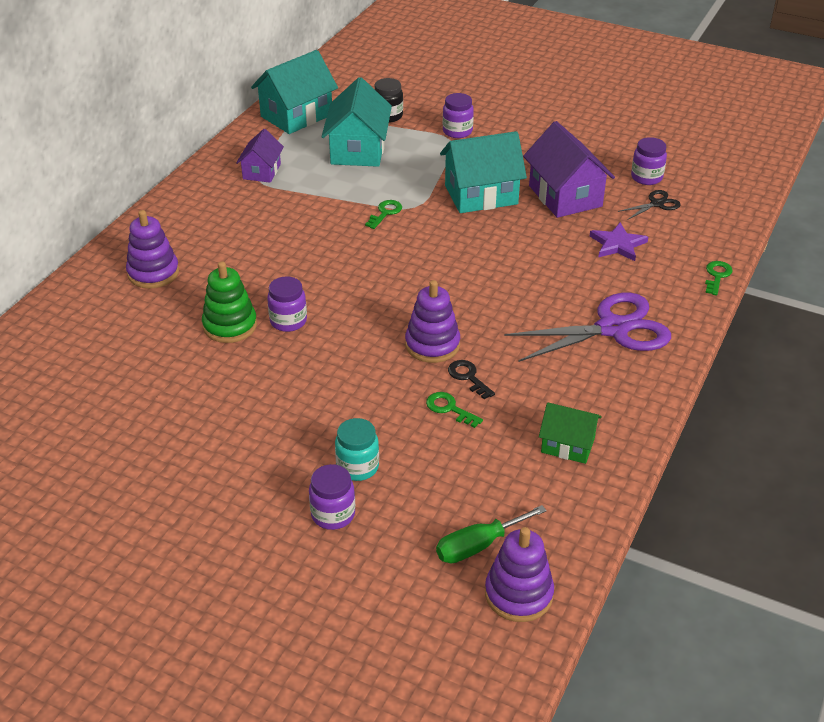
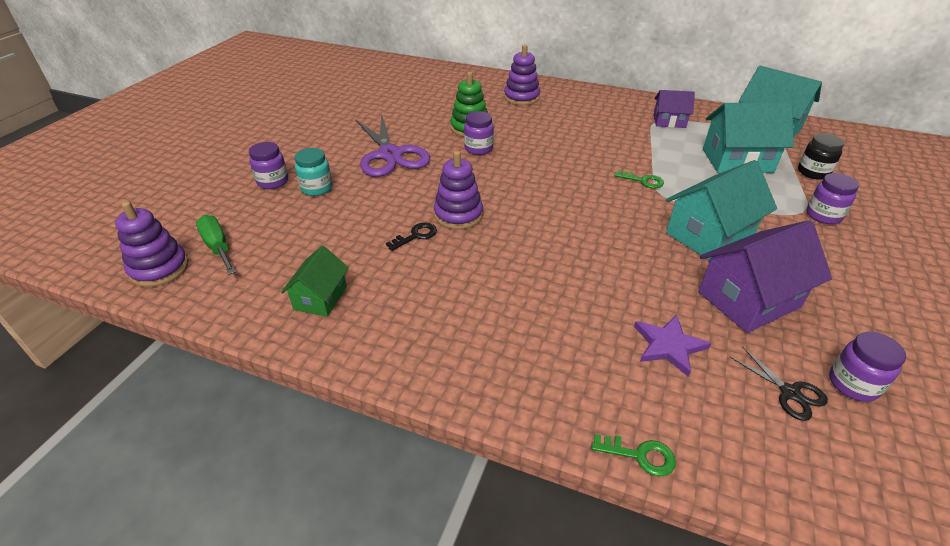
camera: 85 degrees right, 0 degrees up
(449, 408) = (376, 227): green key -> none
(481, 195) = (709, 235): turquoise house -> turquoise house turned 75 degrees clockwise
(613, 329) = (500, 336): purple scissors -> purple scissors (390, 155)

